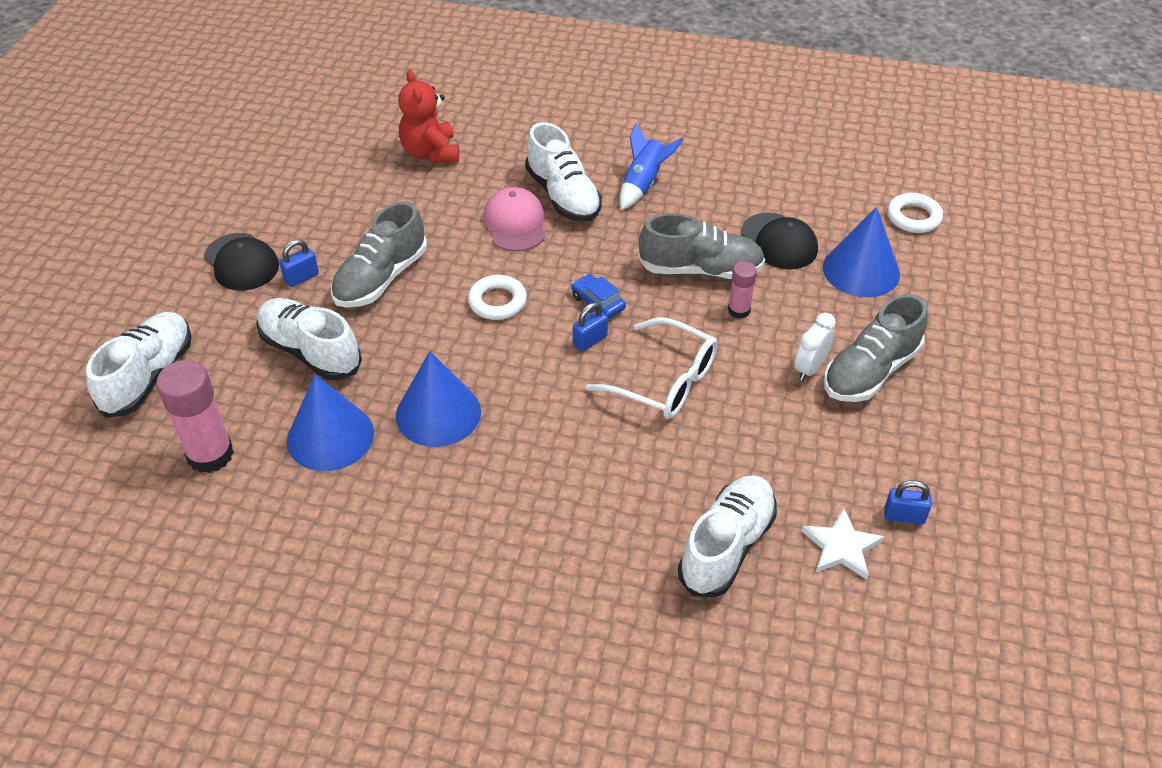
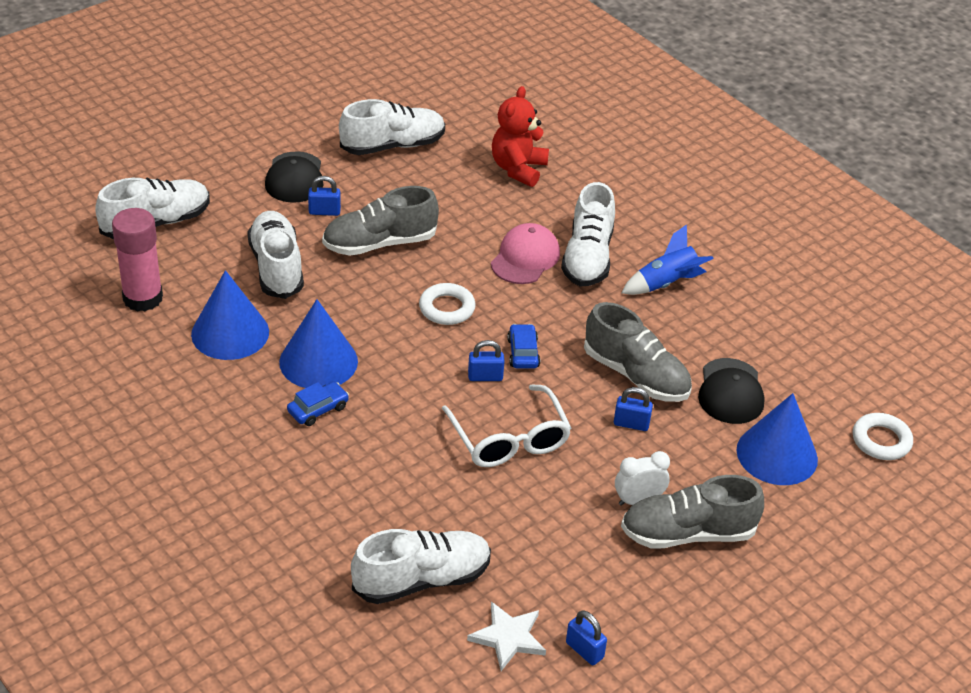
camera: 35 degrees right, 5 degrees down
(302, 188) = (392, 146): none -> white shoe
(483, 456) = (318, 409): none -> blue car
(739, 310) = (631, 424): pink glue stick -> blue padlock

